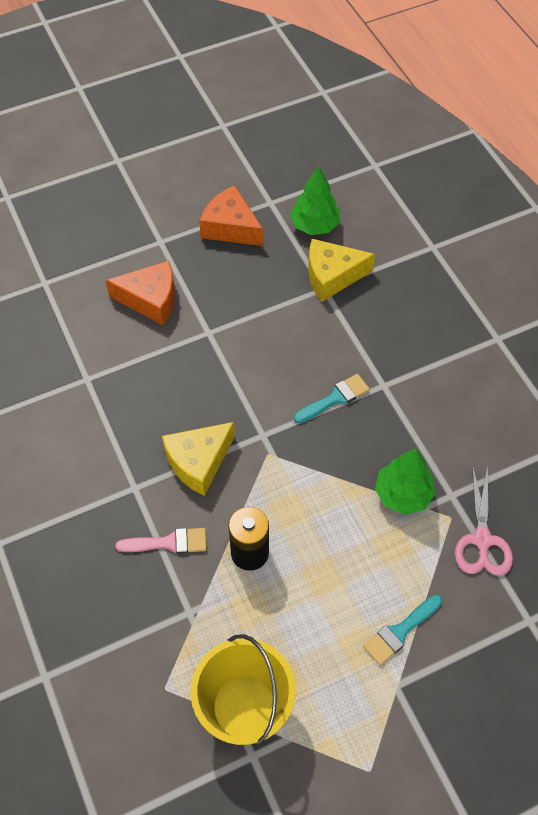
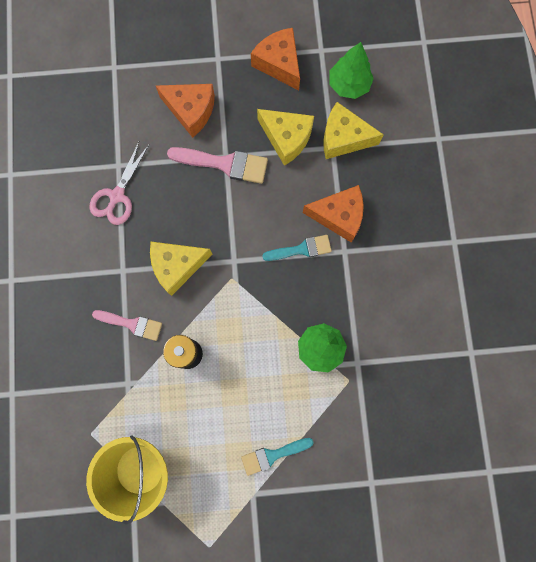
camera: 20 degrees right, 20 degrees up
(210, 340) = (224, 164): none -> pink brush
(270, 294) = (286, 138): none -> yellow cheese
(361, 352) = (338, 216): none -> orange cheese
(482, 540) = (364, 407): pink scissors -> pink scissors (117, 196)

